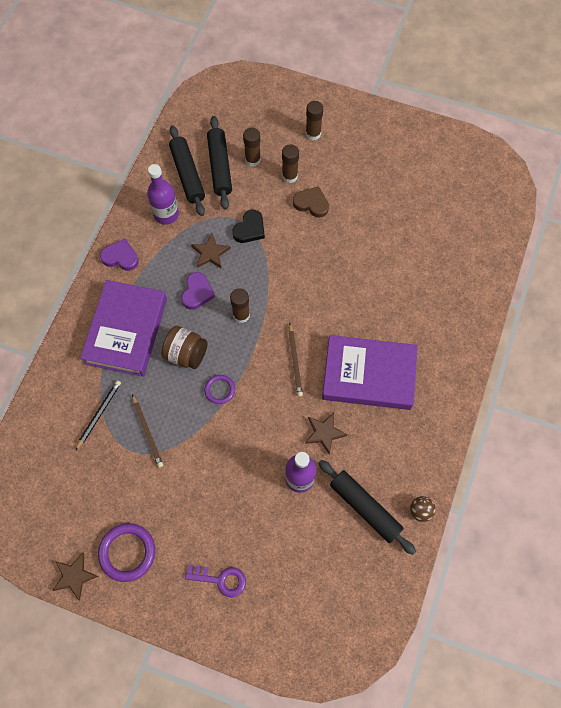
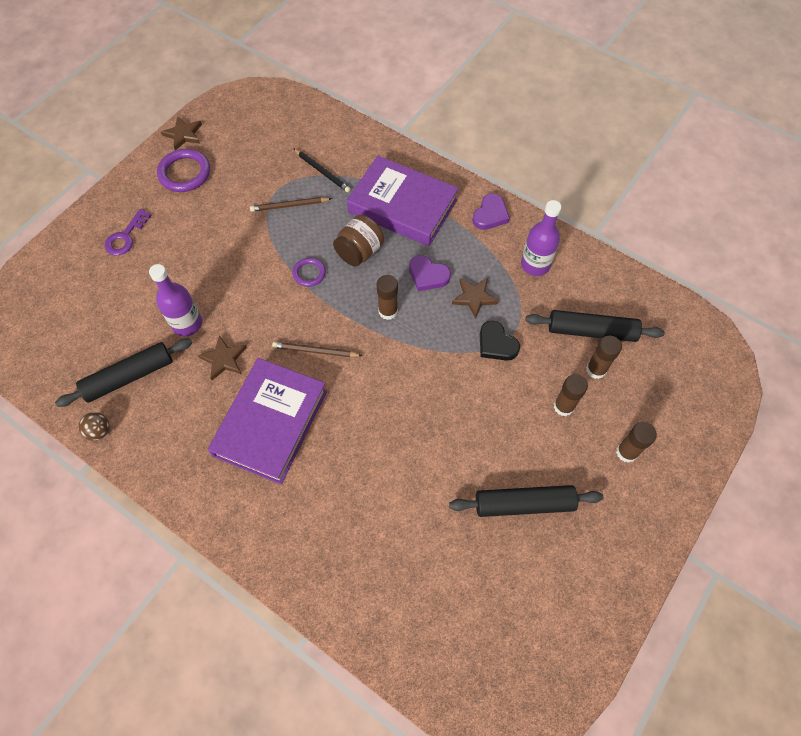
camera: 105 degrees right, 5 degrees down
(187, 175) = (585, 295): black rolling pin -> black rolling pin (523, 504)
(311, 203) = (517, 422): brown heart -> none

